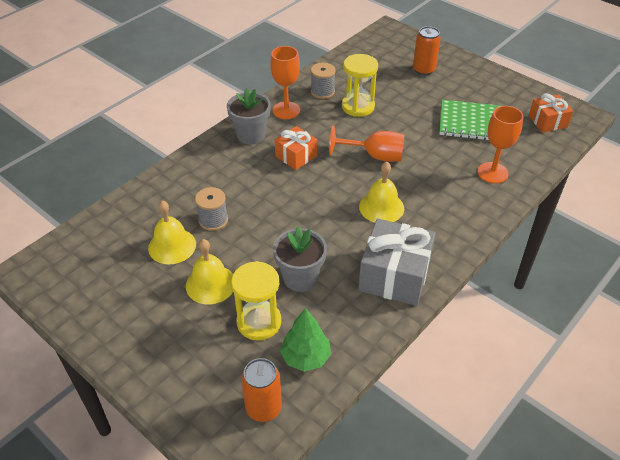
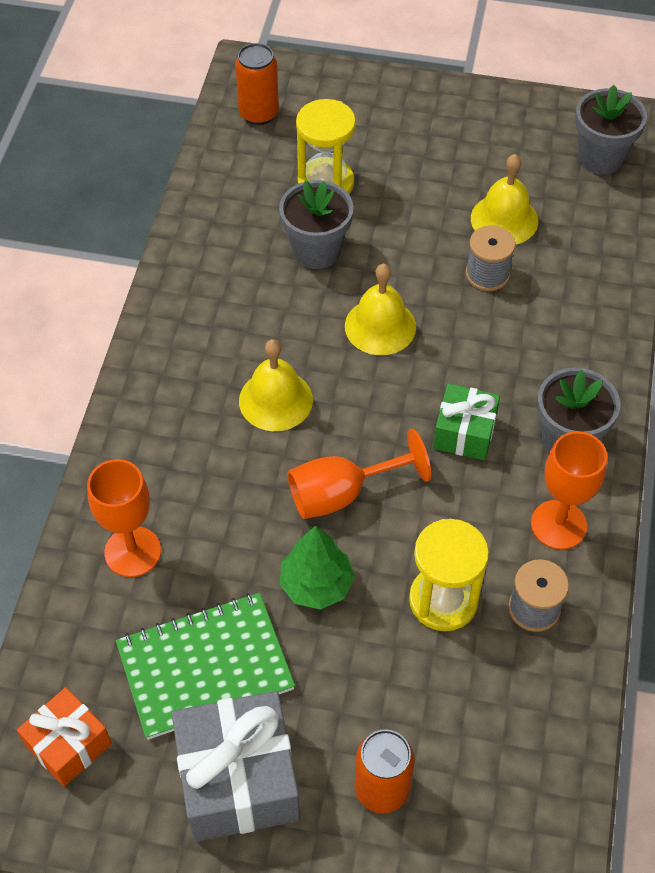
camera: 150 degrees right, 10 degrees up
(74, 257) = (600, 158): none -> grey flower pot
(210, 284) = (415, 198): yellow bell -> yellow bell (380, 326)
(296, 156) = (464, 432): orange gift -> green gift
(305, 357) = (249, 172): green tree -> green tree (316, 584)
(394, 275) = (201, 305): grey gift -> grey gift (238, 779)

